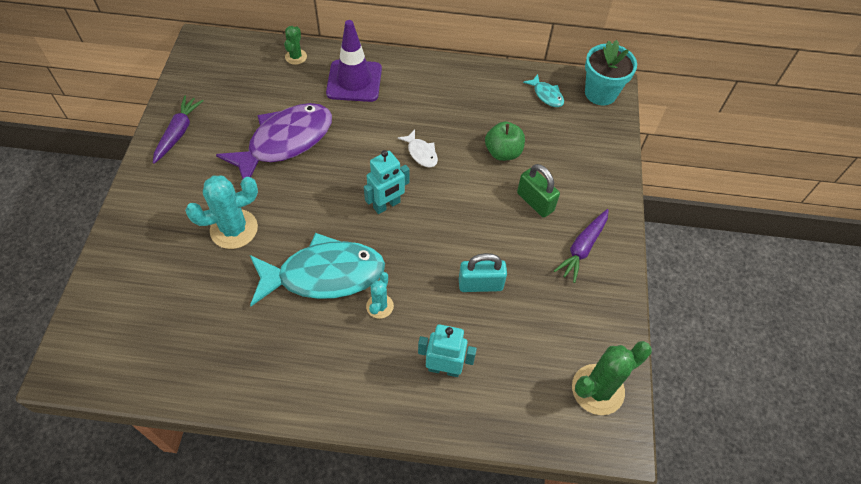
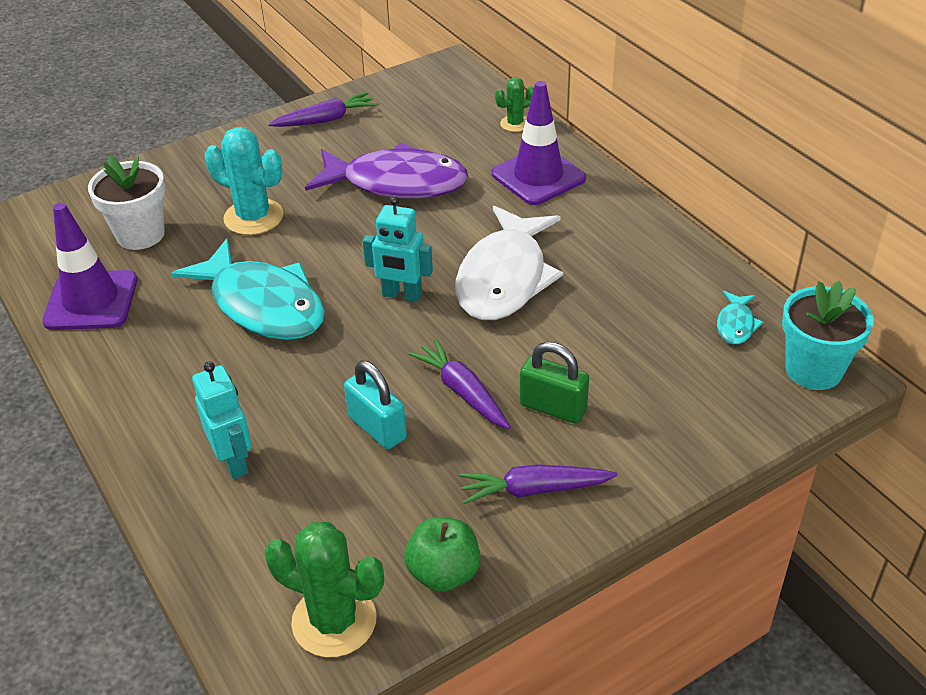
camera: 55 degrees right, 15 degrees down
(179, 299) = (140, 234): none -> white flower pot
(218, 365) = (91, 301): none -> purple traffic cone
(379, 306) = (265, 366): turquoise cactus -> none
(421, 153) = (505, 278): white fish -> white fish, size x2.36
(489, 230) = (462, 392): none -> purple carrot
(503, 152) = (592, 339): green apple -> green apple (444, 573)
(535, 202) = (553, 407): green padlock -> green padlock turned 75 degrees counterclockwise

